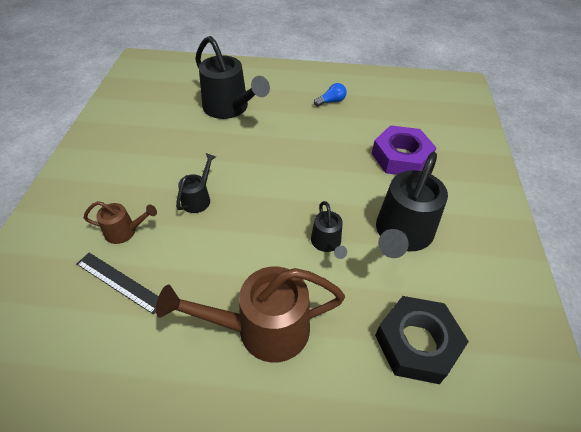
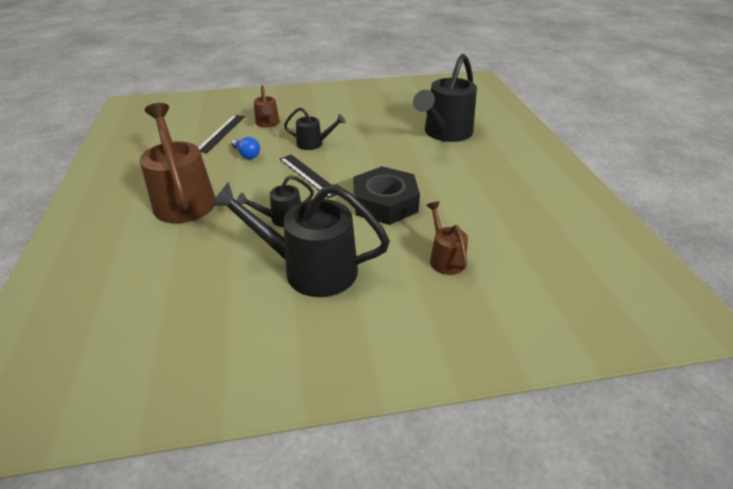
camera: 75 degrees right, 10 degrees down
(259, 212) = (309, 175): none -> black ruler
(331, 101) = (513, 191): blue light bulb -> blue light bulb (247, 154)
(401, 157) = (444, 258): purple nut -> brown watering can
(417, 343) = (168, 291): black nut -> black nut (385, 203)

